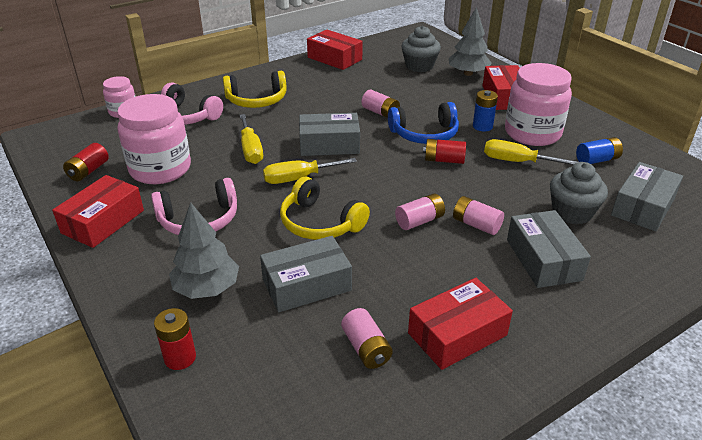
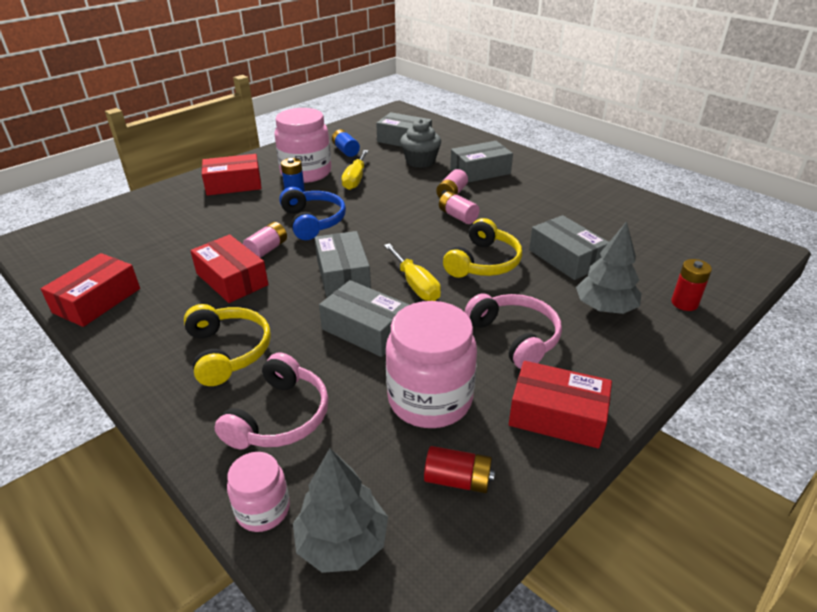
camera: 100 degrees left, 0 degrees up
(251, 150) = (365, 329): yellow screwdriver -> grey box
(366, 348) = (609, 227): pink battery -> none
(419, 66) = (144, 233): grey cupcake -> none
(444, 160) = (360, 210): red battery -> none
(457, 334) = (571, 197): red box -> red box (232, 279)
(468, 73) = (173, 203): grey tree -> grey tree (342, 542)

